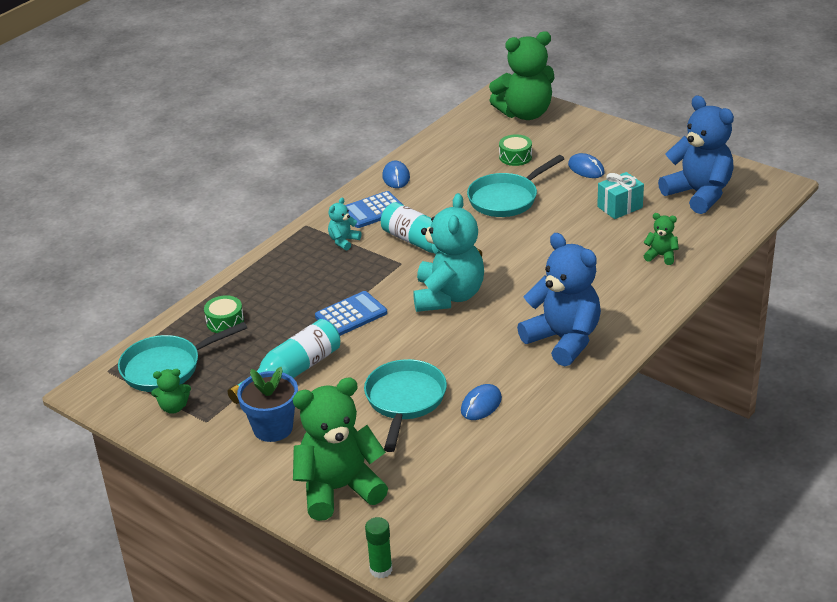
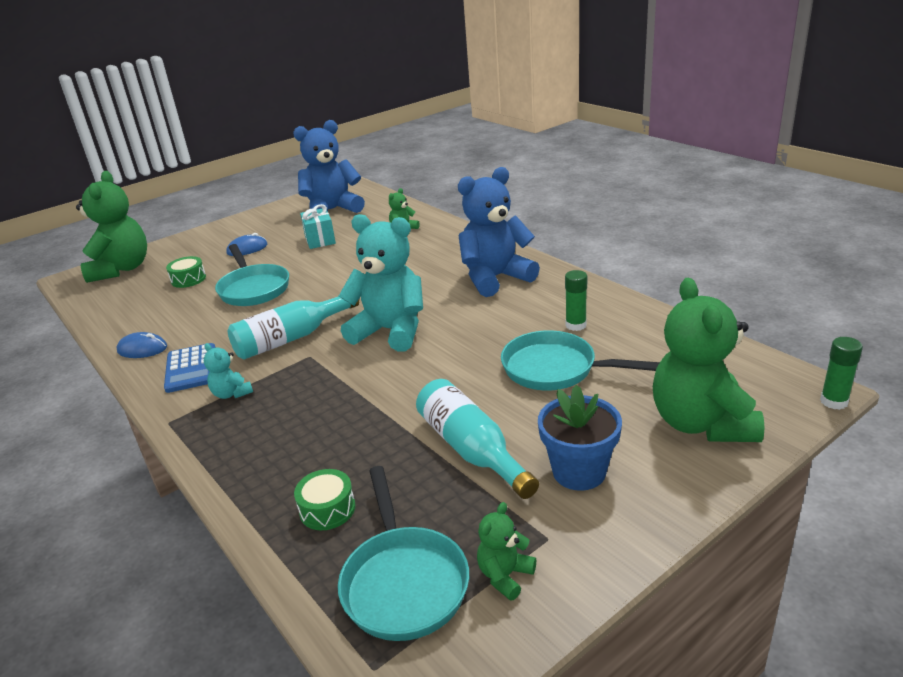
camera: 75 degrees left, 5 degrees down
(173, 407) = (505, 576): green teddy bear -> green teddy bear turned 150 degrees counterclockwise
(351, 315) = (382, 396): blue calculator -> none
(481, 405) = (576, 325): blue mouse -> green glue stick

